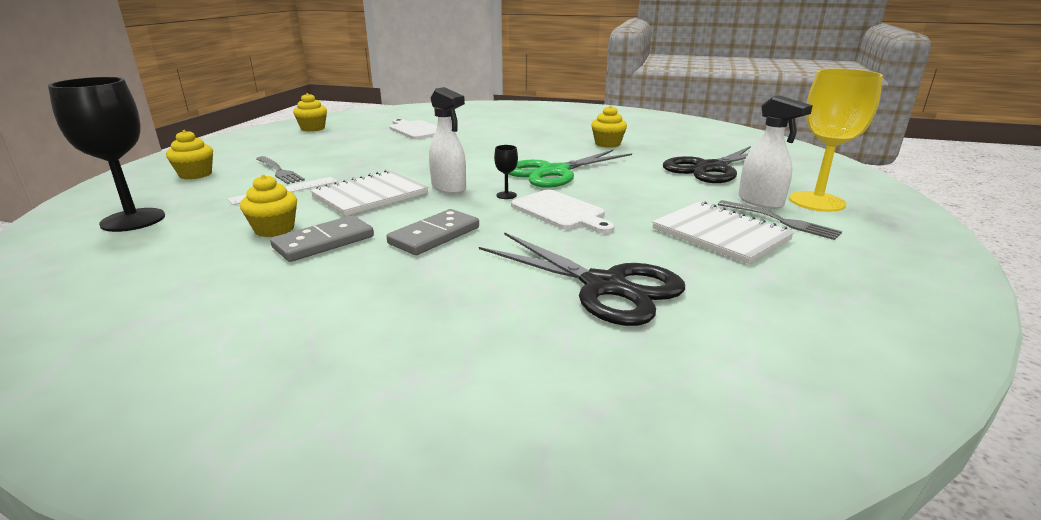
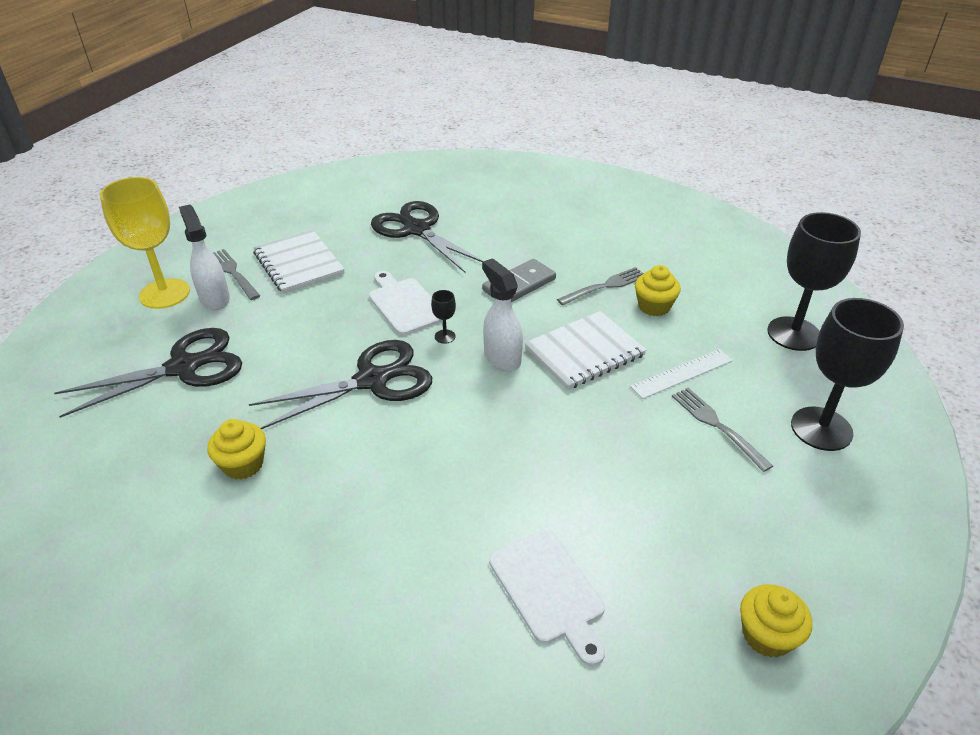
camera: 170 degrees left, 15 degrees up
(195, 174) = (821, 429): yellow cupcake -> black goblet
(324, 242) = (605, 286): grey domino -> grey fork
(554, 172) = (372, 380): green scissors -> black scissors

